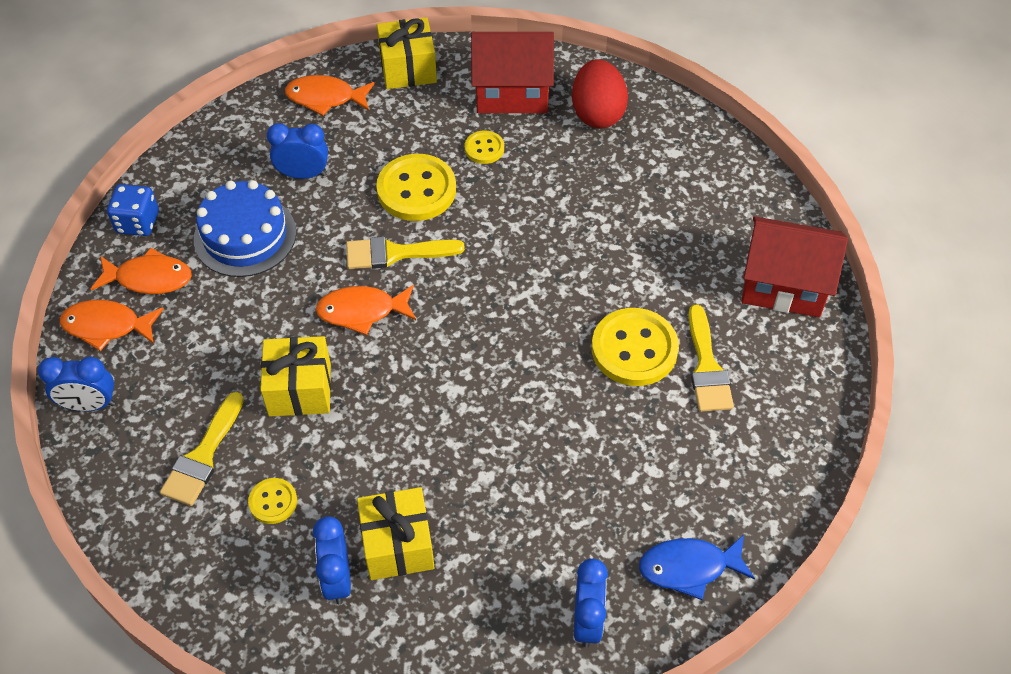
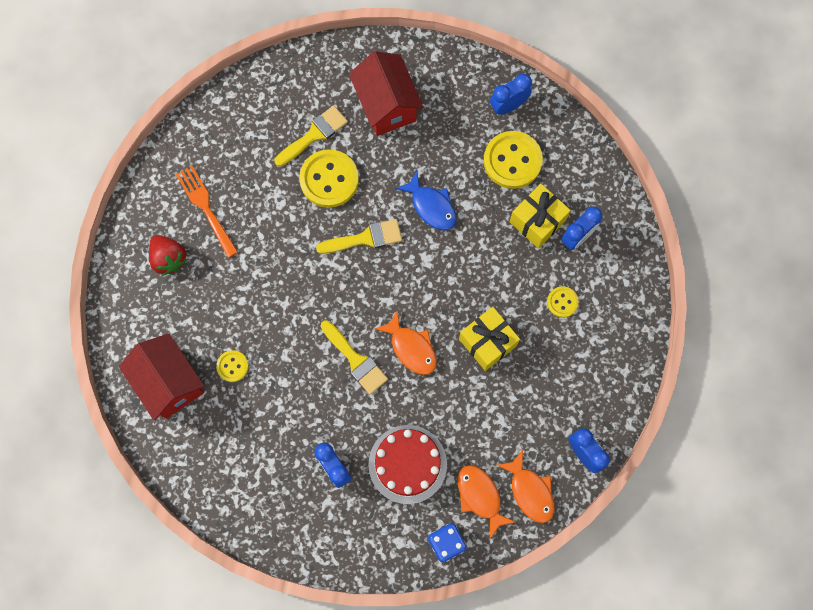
camera: 125 degrees left, 20 degrees up
(203, 456) = (565, 361): yellow brush -> yellow brush (365, 238)
(245, 235) = (407, 464): blue cake -> red cake
(325, 98) = (258, 507): orange fish -> none
(408, 68) = (192, 470): yellow gift -> none
(416, 190) = (297, 384): yellow button -> yellow button (512, 161)
(597, 113) = (152, 314): red egg -> none
(650, 155) = (169, 259): none -> red strawberry
(686, 215) = (206, 208): none -> orange fork
(689, 567) = (445, 76): blue fish -> blue fish (431, 206)
(783, 286) = (226, 125): red house -> red house (386, 105)

